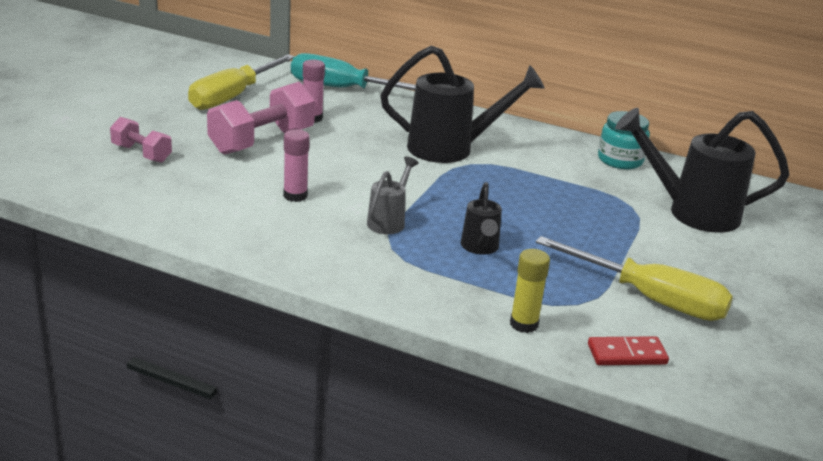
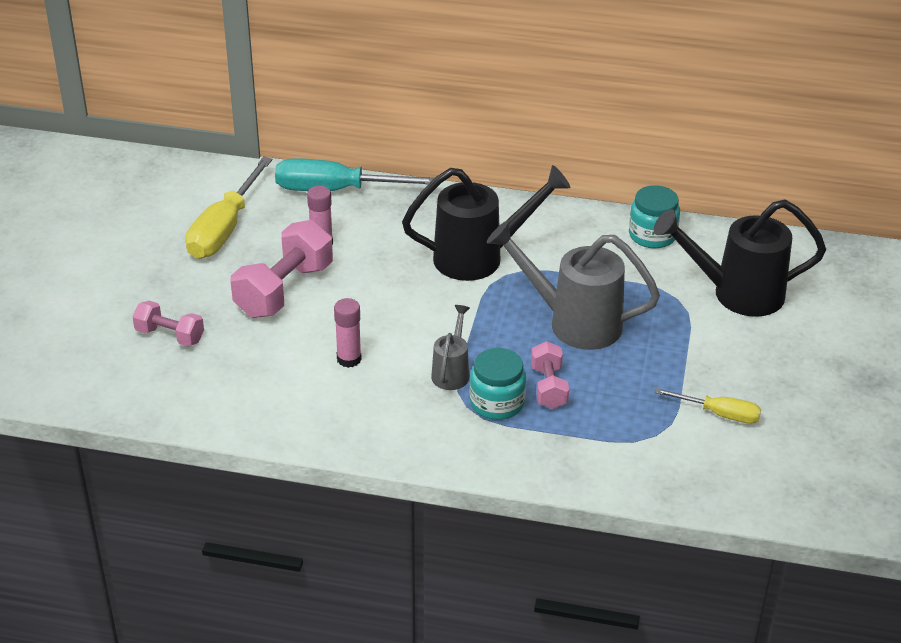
camera: 10 degrees left, 10 degrees up
(423, 251) = (497, 403): none -> turquoise jar
(480, 248) = (548, 387): black watering can -> pink dumbbell
(522, 206) = (572, 322): none -> grey watering can
(524, 324) = (614, 470): yellow glue stick -> none
(627, 354) = (712, 483): red domino -> none
(650, 299) = (719, 414): yellow screwdriver -> yellow screwdriver, size x0.56

